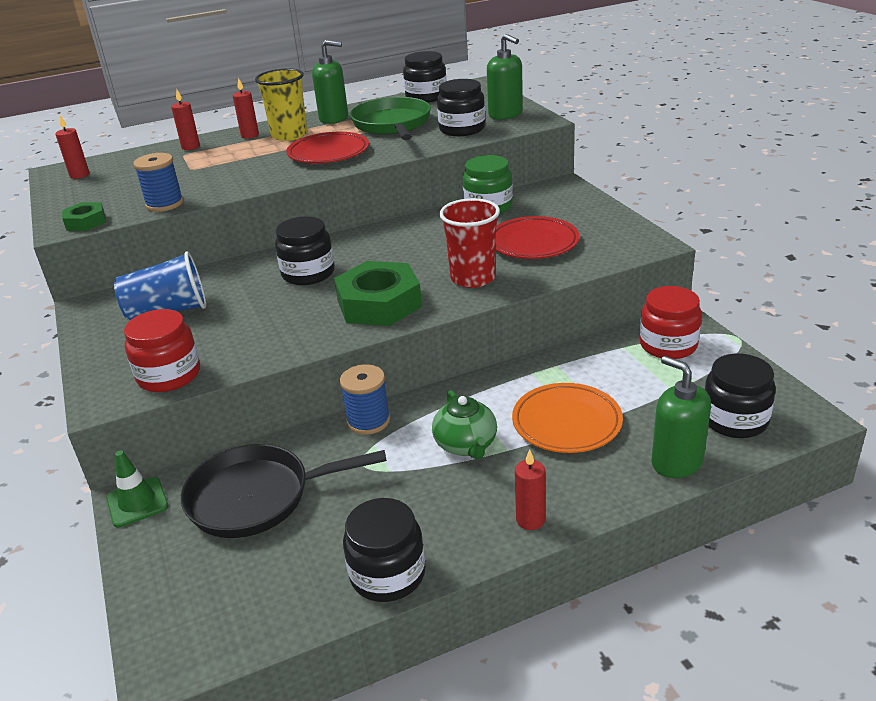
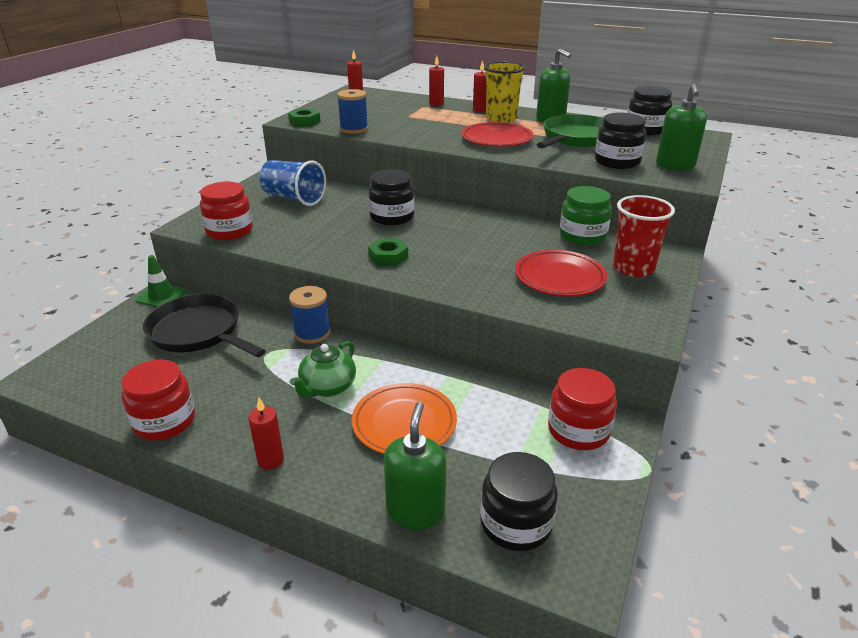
camera: 45 degrees right, 0 degrees up
(379, 303) = (388, 257): green nut -> green nut, size x0.52
(387, 574) = (164, 421): black jar -> red jar
(473, 278) = (470, 276): red cup -> red cup (633, 268)

